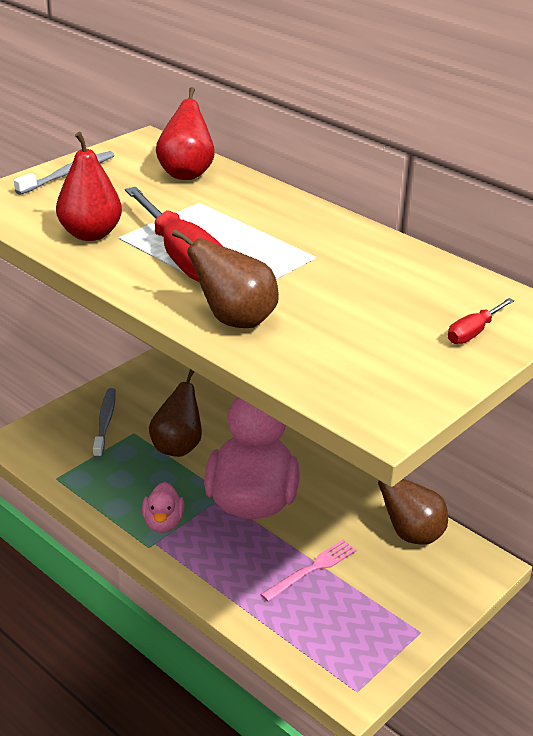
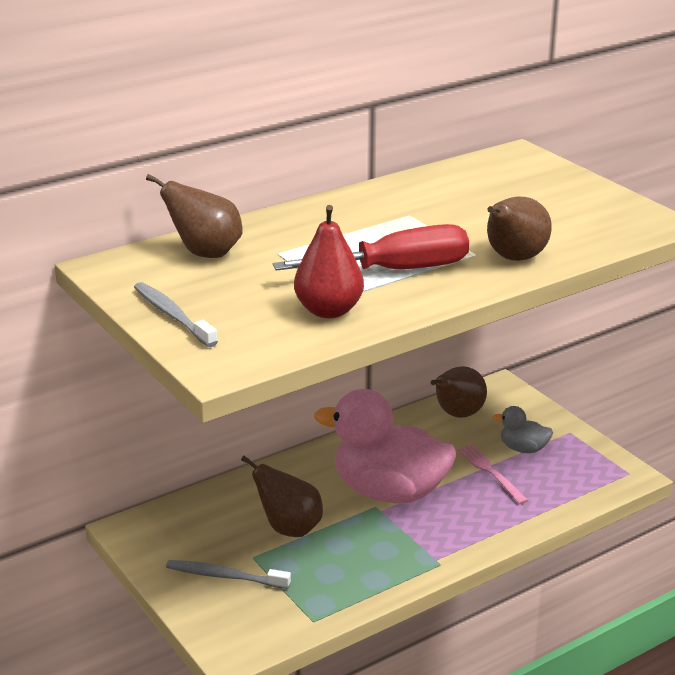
camera: 75 degrees left, 5 degrees down
(163, 523) = (408, 551): pink duck -> none
(186, 173) = (205, 253): red pear -> brown pear
(367, 592) = (523, 449): none -> grey duck
(473, 332) = (545, 177): red screwdriver -> none

